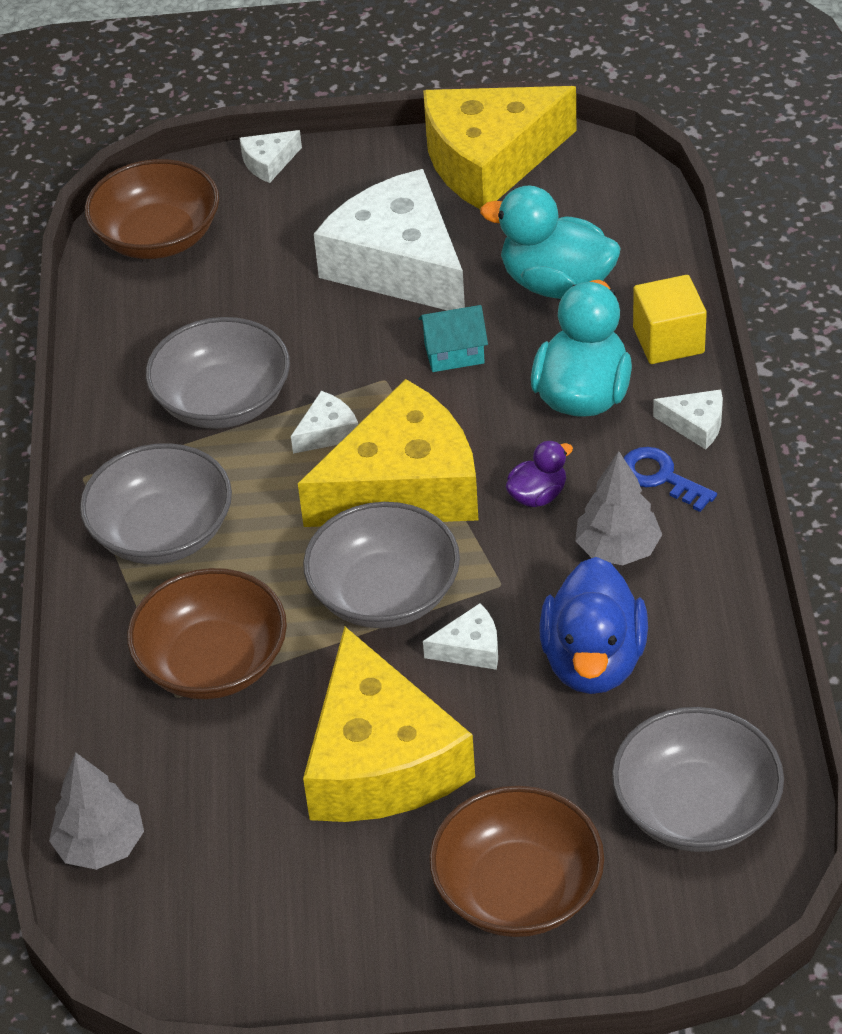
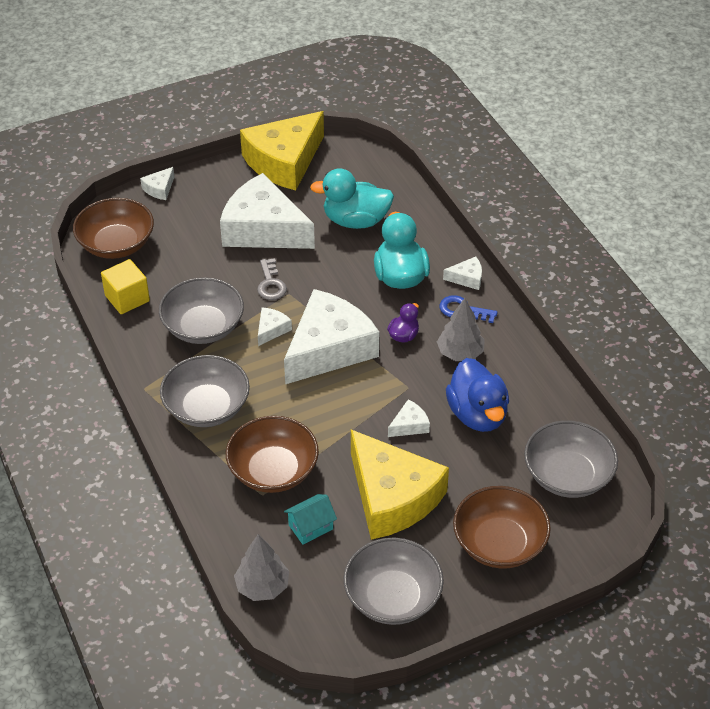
camera: 25 degrees left, 0 degrees up
(365, 357) = (271, 284): none -> grey key
(384, 594) = (348, 408): grey bowl -> grey bowl (392, 597)
(404, 486) = (329, 348): yellow cheese -> white cheese
(454, 353) = (319, 270): turquoise house -> turquoise house (310, 527)
(668, 340) = (430, 237): yellow cube -> yellow cube (127, 298)

